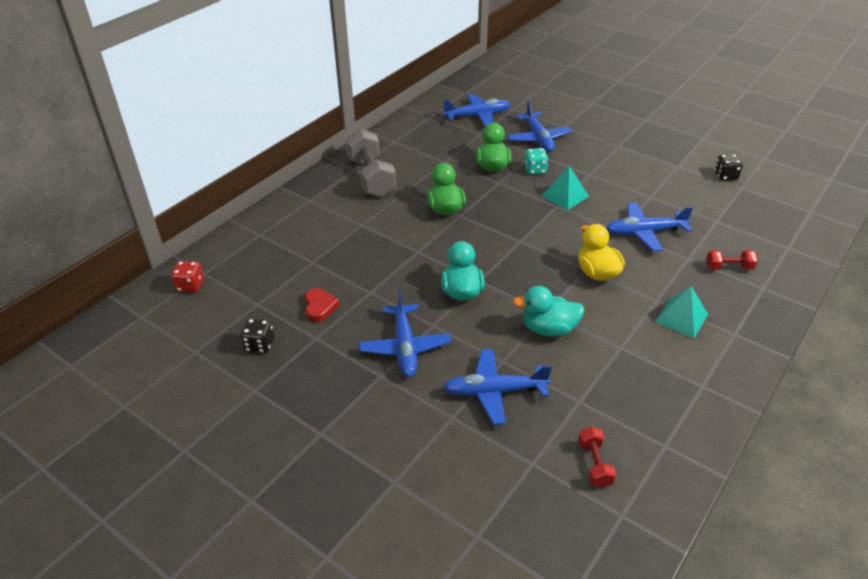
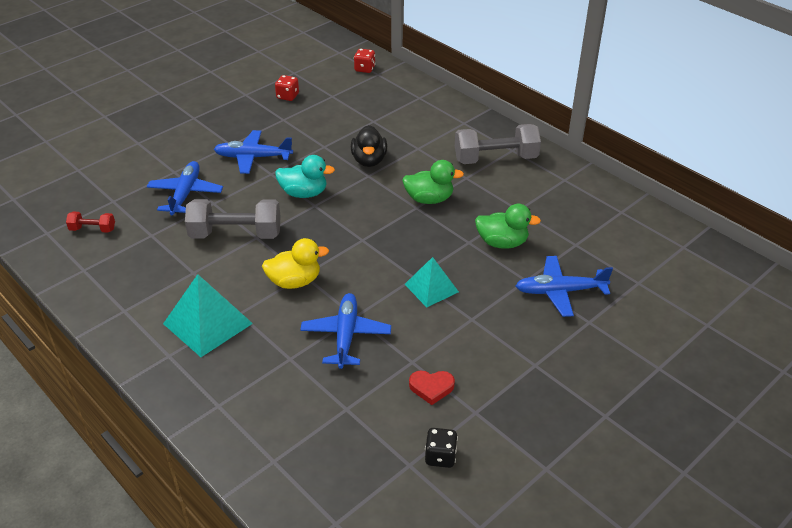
camera: 100 degrees right, 0 degrees up
(259, 345) = (287, 96): black dice -> red dice
(320, 307) = (316, 122): red heart -> red heart (431, 388)
(391, 254) = (369, 160): none -> black duck
(477, 115) = (621, 248): blue plane -> none
(535, 170) = (488, 274): turquoise dice -> none
(548, 329) = (236, 234): turquoise duck -> grey dumbbell
(681, 318) = (207, 323): turquoise pyramid -> turquoise pyramid, size x1.55
(729, 267) = (261, 388): red dumbbell -> none

